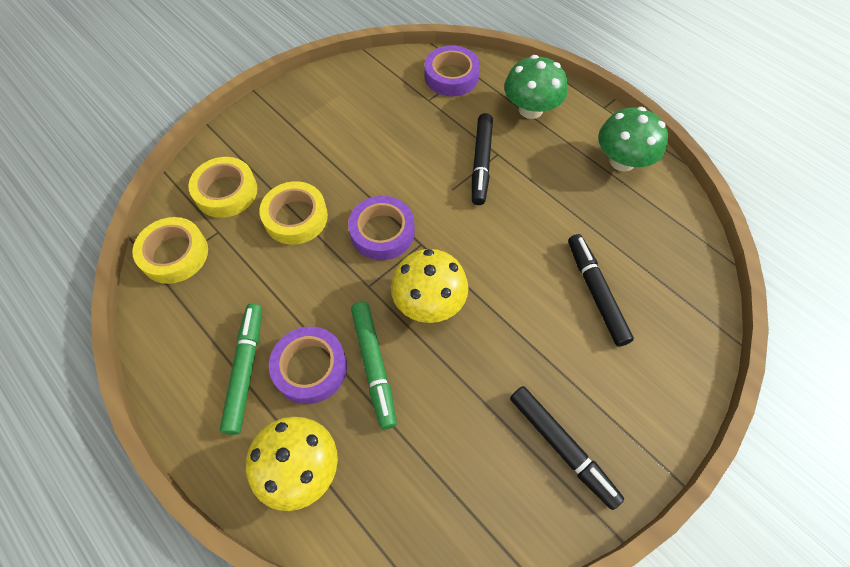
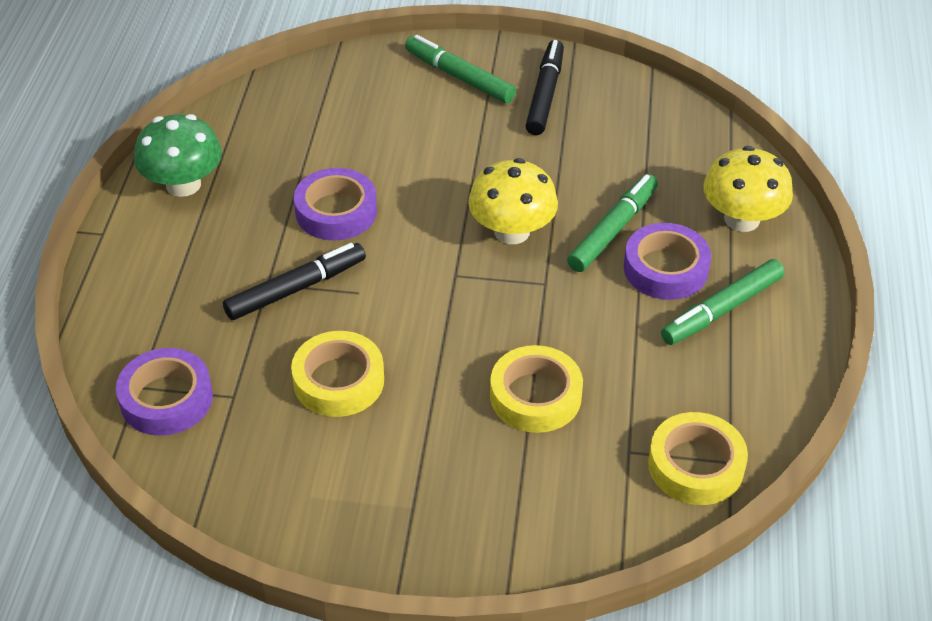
camera: 130 degrees left, 15 degrees down
(226, 192) = (575, 488): yellow tape -> yellow tape (338, 381)
(382, 232) = (474, 312): purple tape -> purple tape (336, 211)
(530, 109) = (164, 292): green mushroom -> none
(595, 292) = (379, 135): black marker -> none
(632, 397) = (459, 77): none -> green marker

